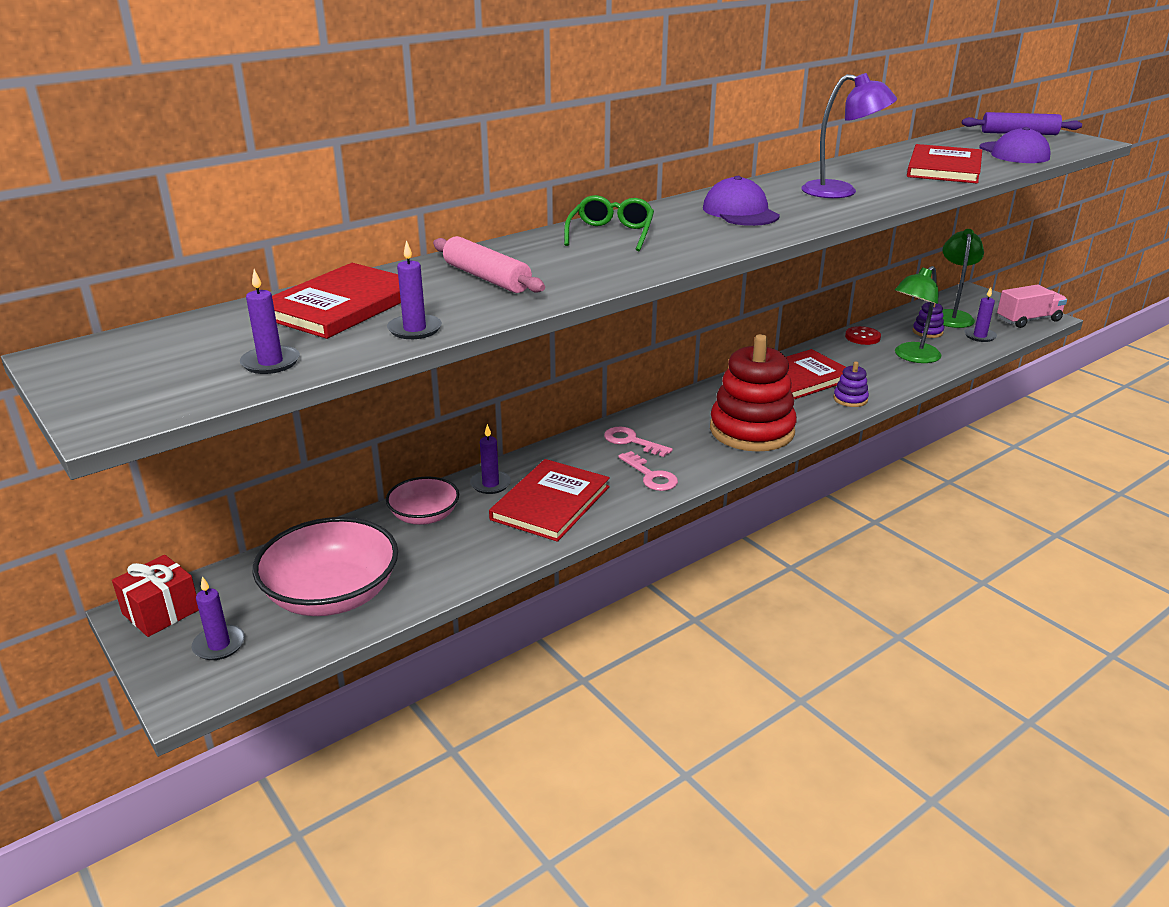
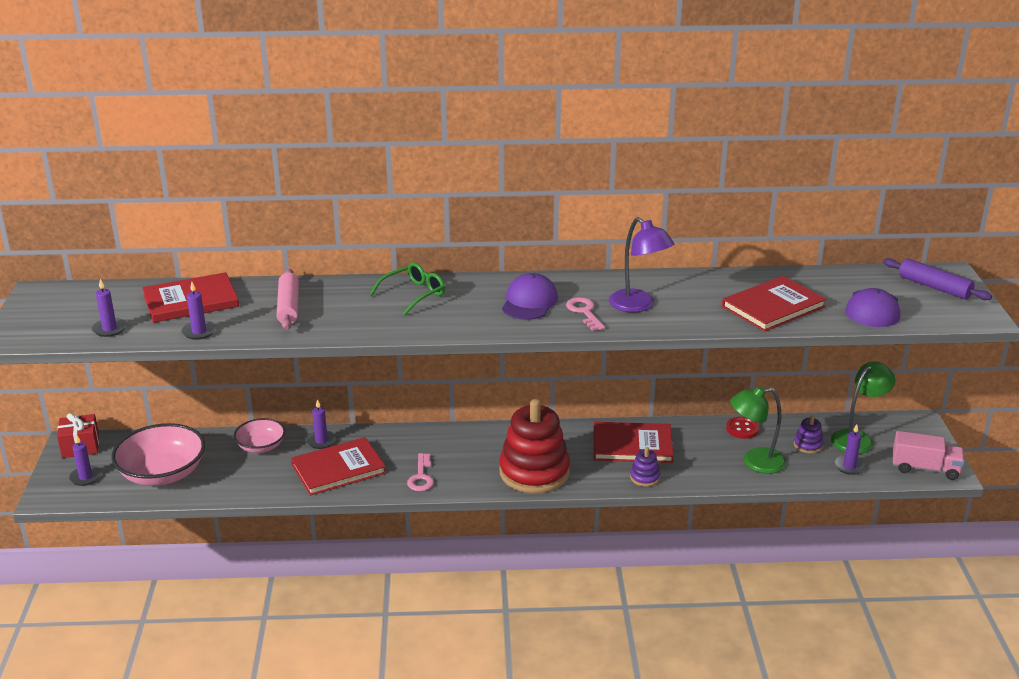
camera: 35 degrees right, 0 degrees up
(631, 441) = (443, 447): pink key -> pink key (584, 312)

